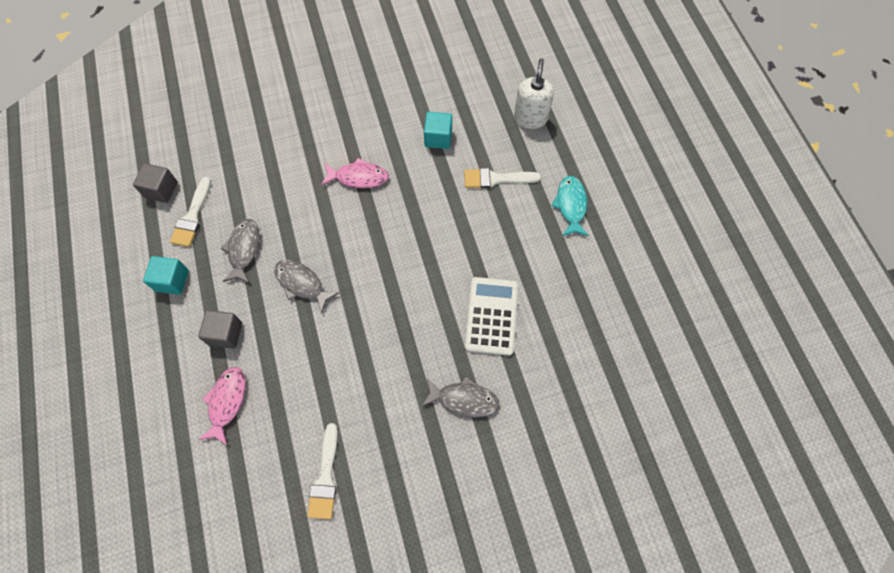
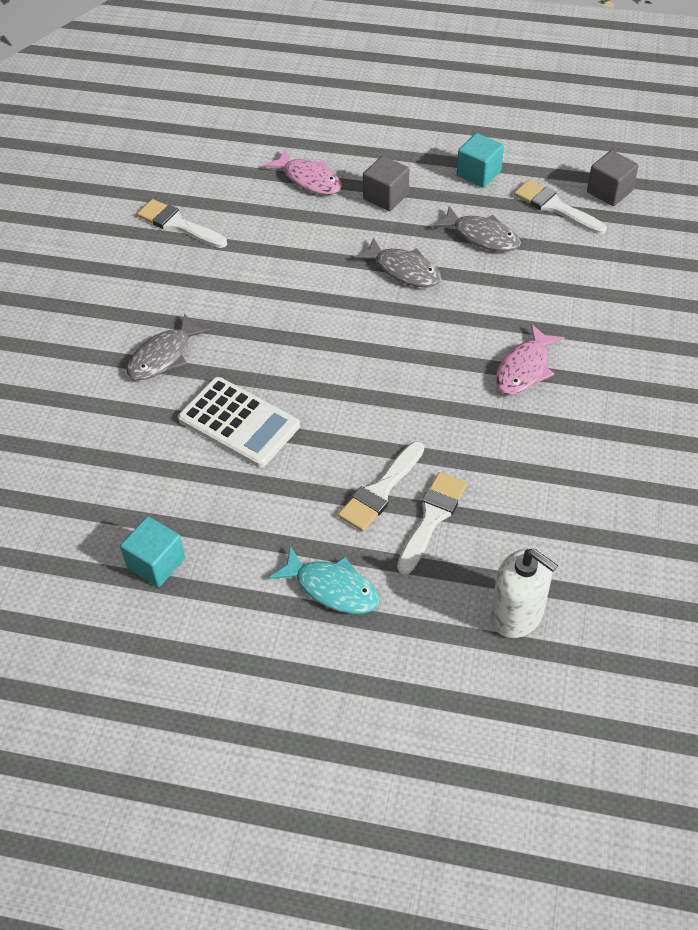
camera: 120 degrees right, 15 degrees down
(302, 284) = (404, 270): grey fish -> grey fish turned 60 degrees clockwise
(438, 138) = (543, 480): turquoise cube -> turquoise cube (156, 563)
(494, 212) = (380, 491): none -> white brush

